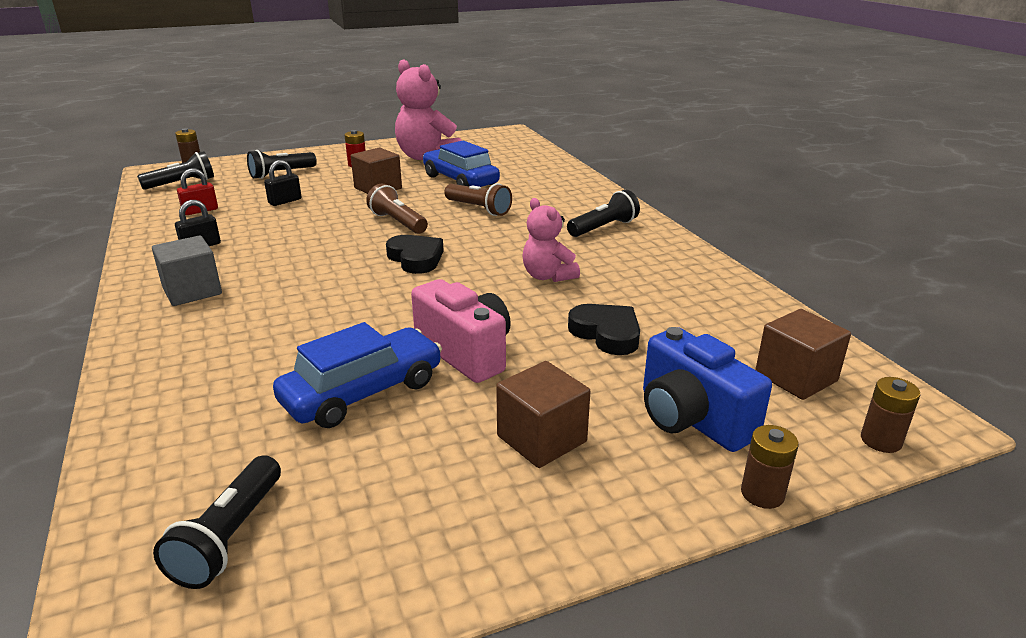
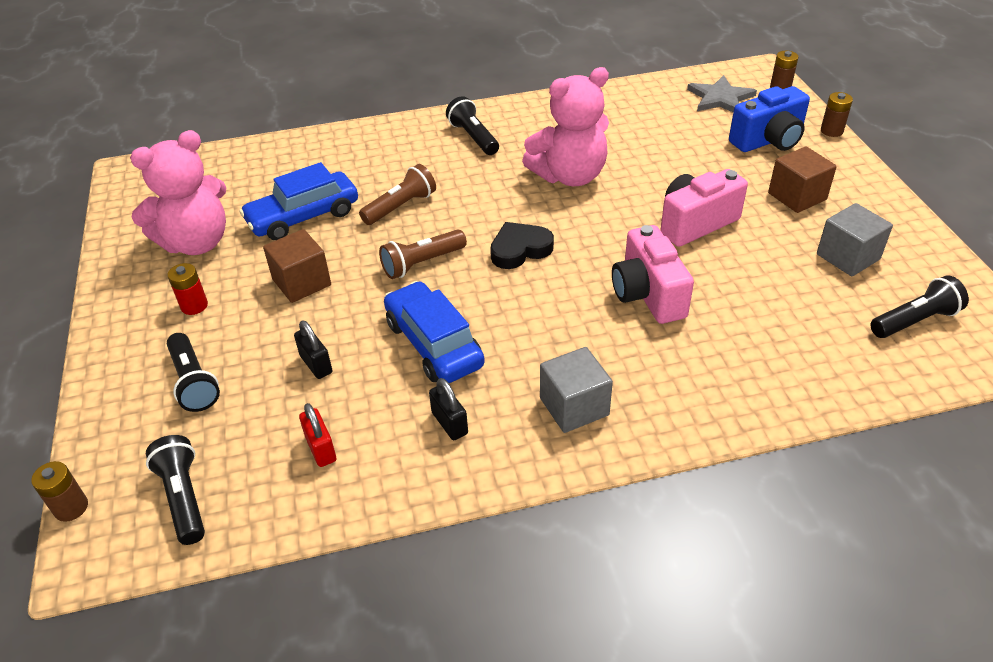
camera: 80 degrees left, 15 degrees up
(229, 537) = (915, 320): black flashlight -> black flashlight turned 45 degrees counterclockwise
(336, 323) = (648, 294): none -> pink camera
(363, 392) = (753, 273): blue car -> blue car (434, 344)
(391, 479) = (848, 257): none -> grey cube
(548, 276) = (569, 176): pink teddy bear -> pink teddy bear, size x1.70
(606, 333) = (667, 158): black heart -> none
(795, 377) = (720, 98): brown cube -> grey star

